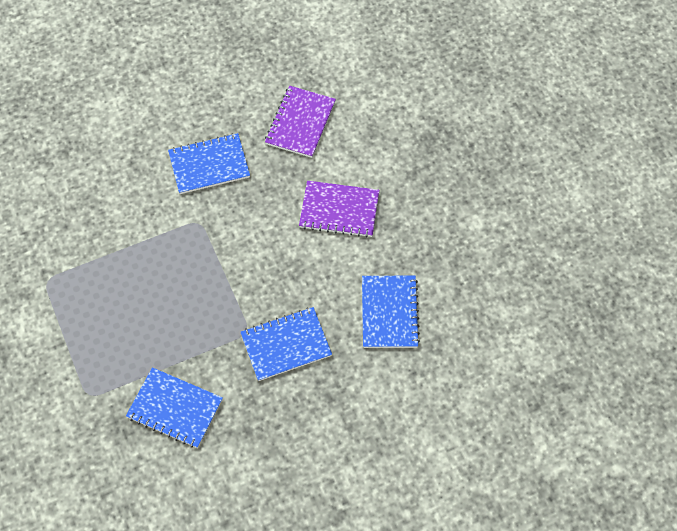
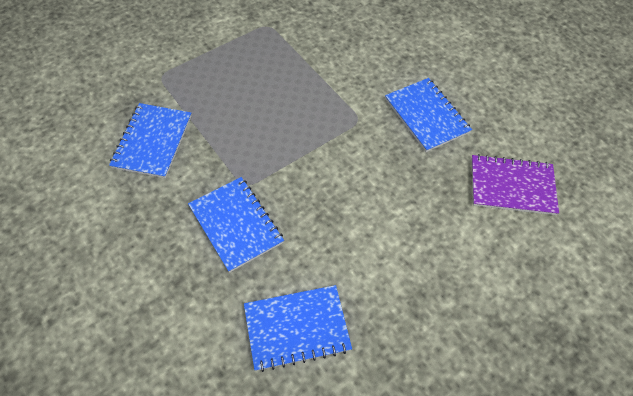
camera: 75 degrees right, 5 degrees down
(339, 210) = (416, 246): purple notebook -> none

